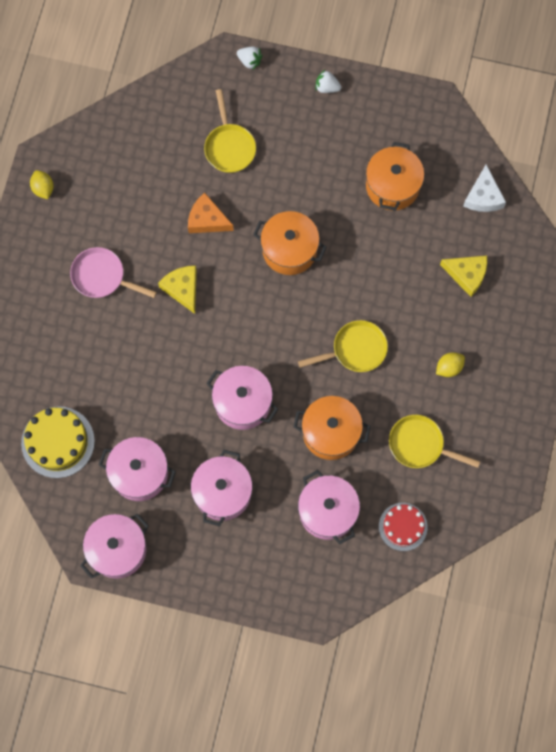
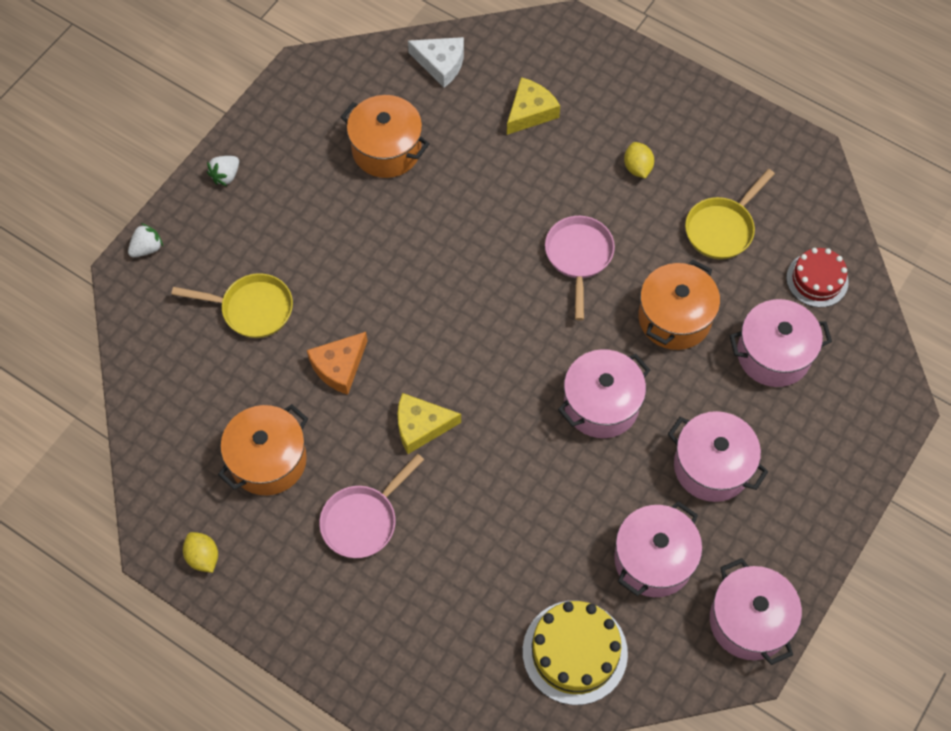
camera: 70 degrees left, 10 degrees down
(43, 189) = (203, 557): yellow lemon -> yellow lemon turned 60 degrees clockwise
(289, 250) = (420, 286): orange pot -> orange pot (268, 460)
(355, 350) = (578, 257): yellow pan -> pink pan

